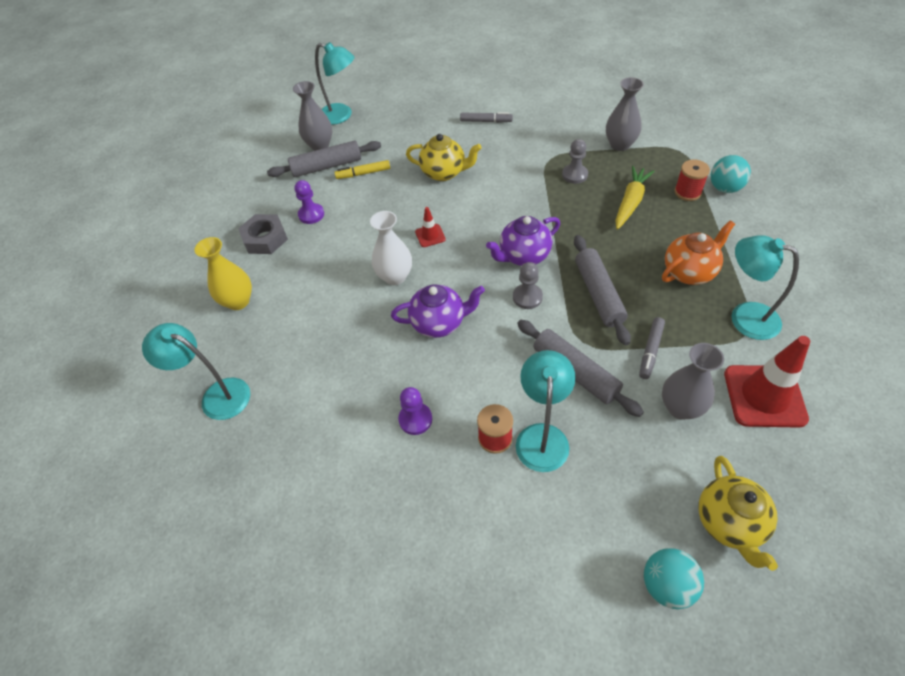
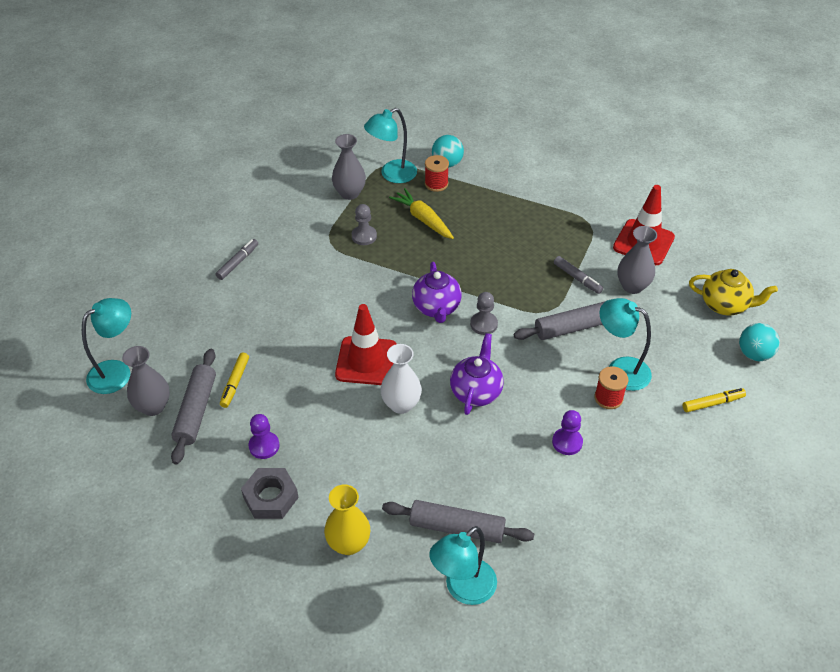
camera: 70 degrees left, 5 degrees down
(430, 235) = (366, 361): red traffic cone -> red traffic cone, size x2.10
(444, 173) = (287, 320): yellow teapot -> none
(550, 553) = (712, 403): none -> yellow marker
(598, 294) = (507, 281): grey rolling pin -> grey rolling pin (456, 527)
(689, 272) = (517, 223): orange teapot -> none
(744, 317) = (575, 217): turquoise lamp -> turquoise lamp (392, 175)

